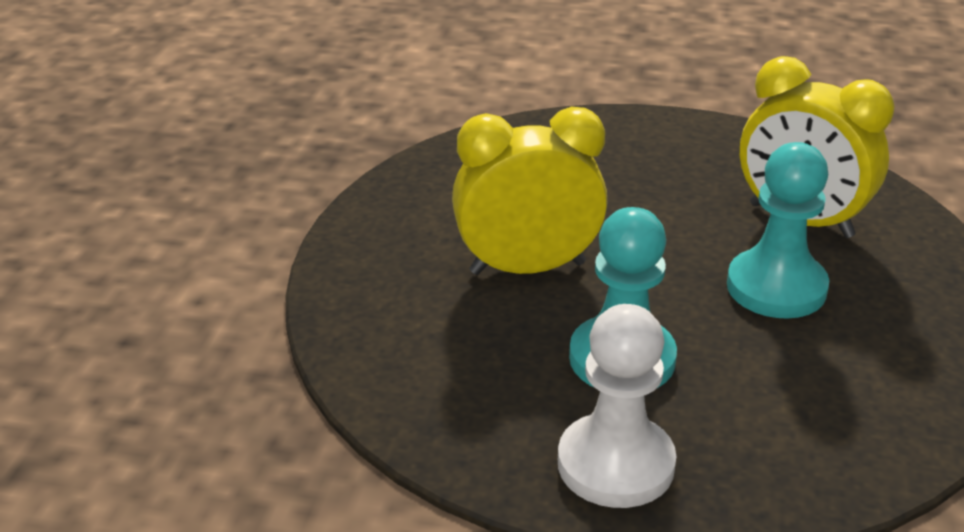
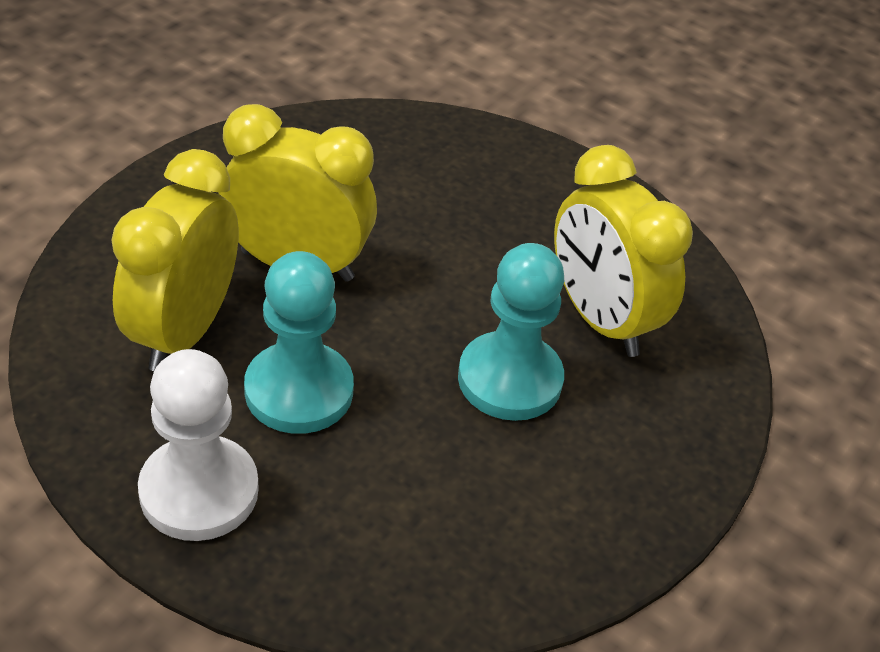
camera: 20 degrees right, 10 degrees up
(482, 351) = (184, 331): none -> yellow clock

